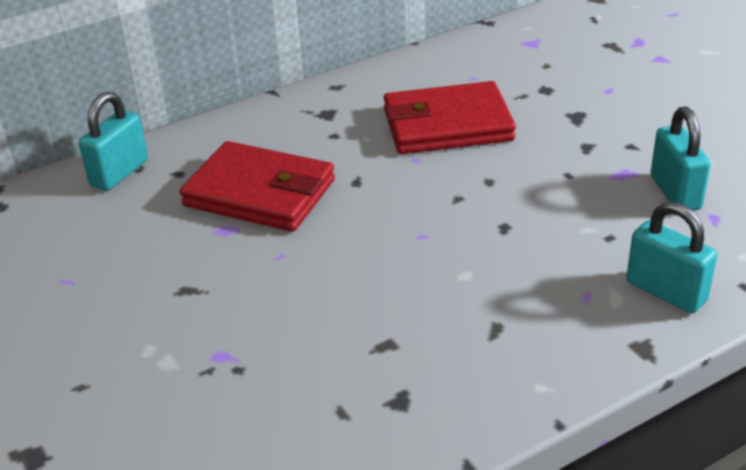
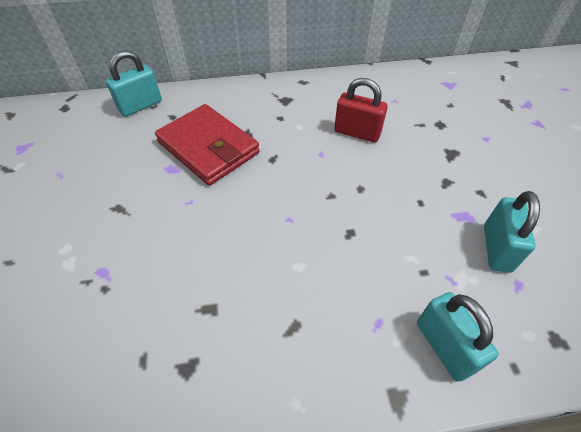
camera: 20 degrees right, 15 degrees up
(447, 125) = (357, 133): red wallet -> red padlock

